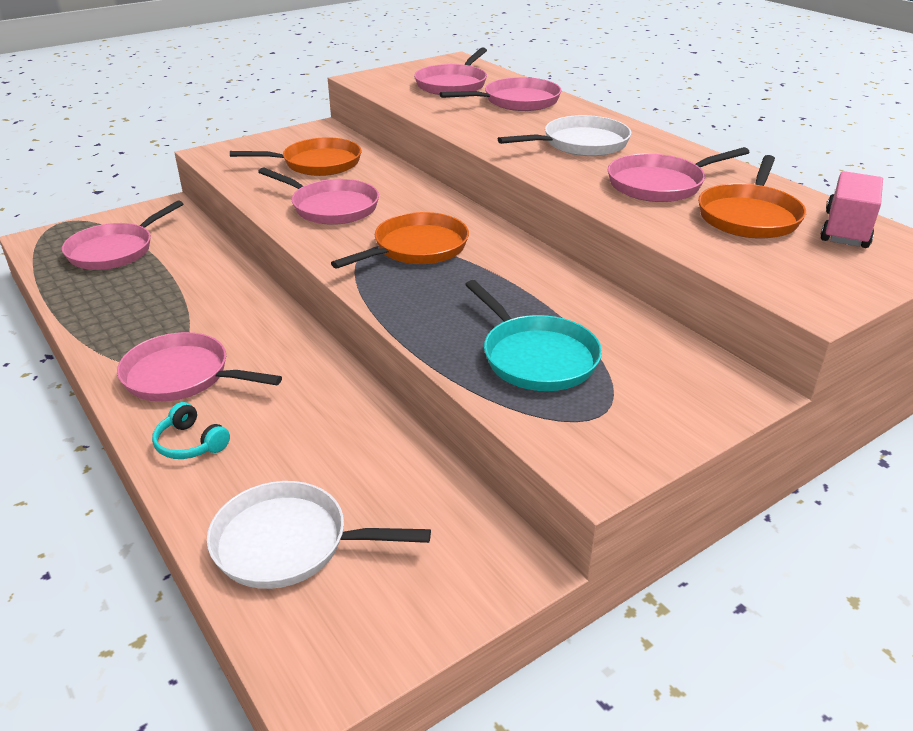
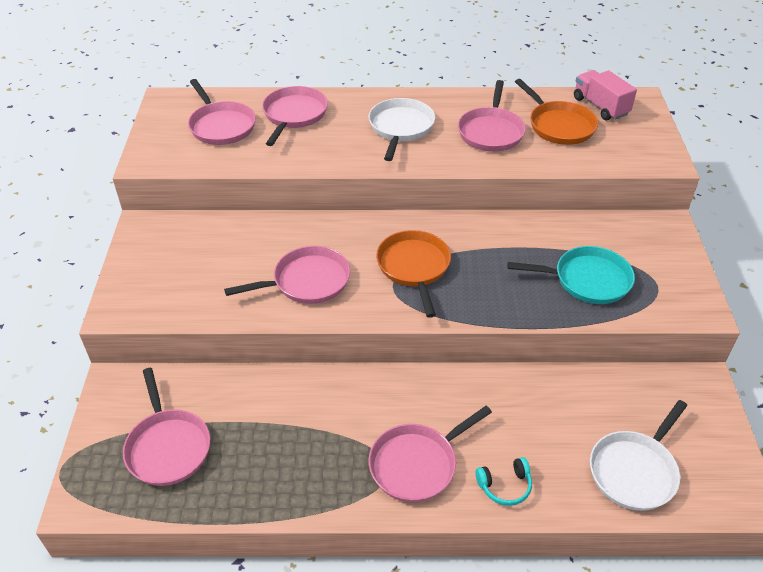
camera: 55 degrees left, 10 degrees up
(317, 163) = (216, 257): orange pan -> none

